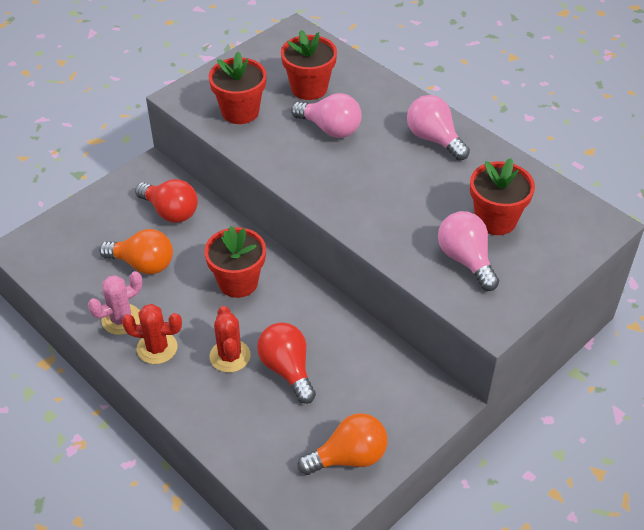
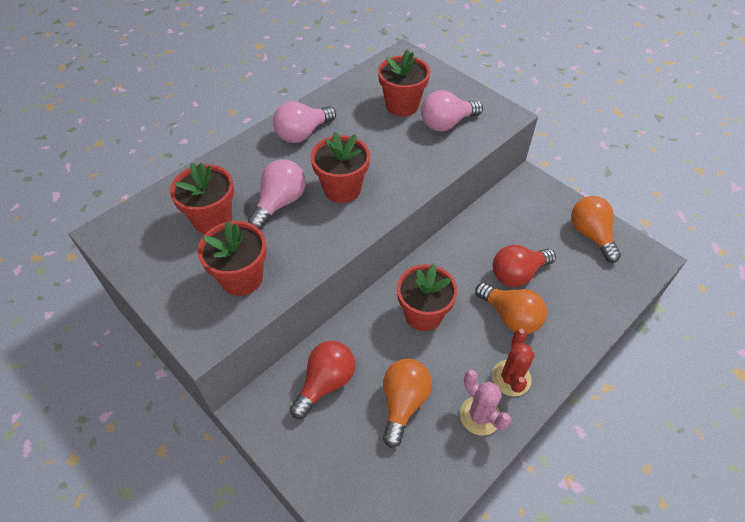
camera: 90 degrees left, 5 degrees up
(230, 356) = (510, 316): red cactus -> orange light bulb
(350, 171) = (342, 189): none -> red flower pot

